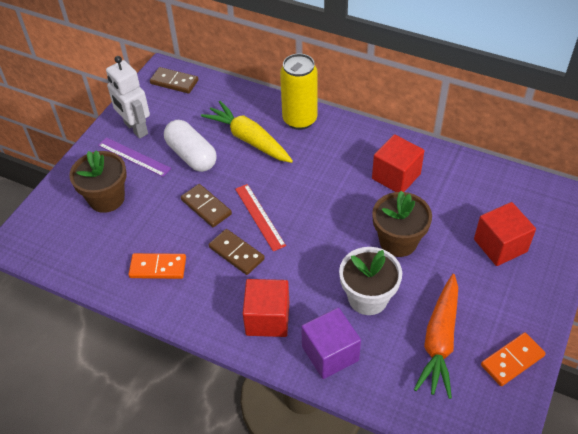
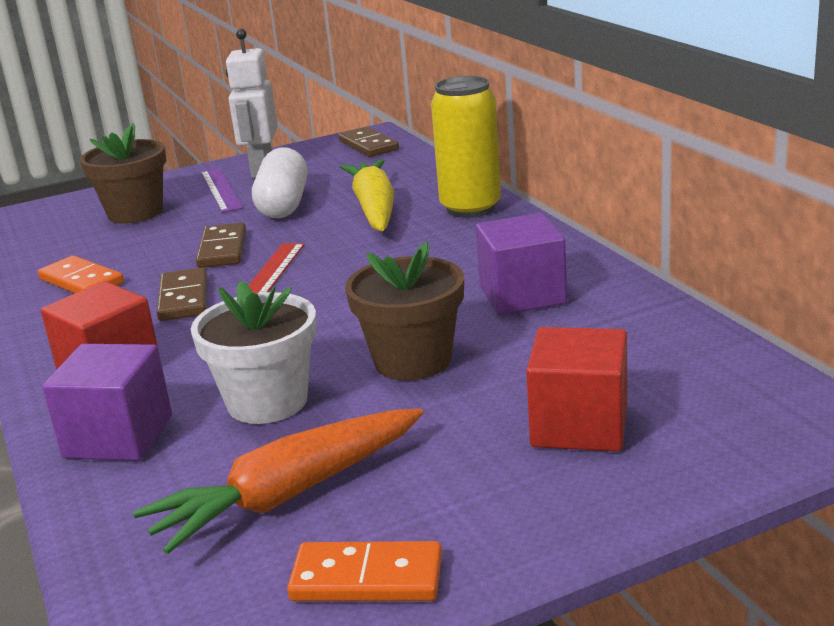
camera: 40 degrees right, 25 degrees down
(396, 176) = (522, 295): red cube -> purple cube

